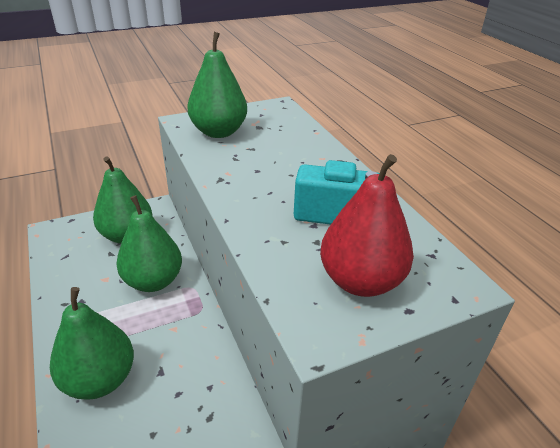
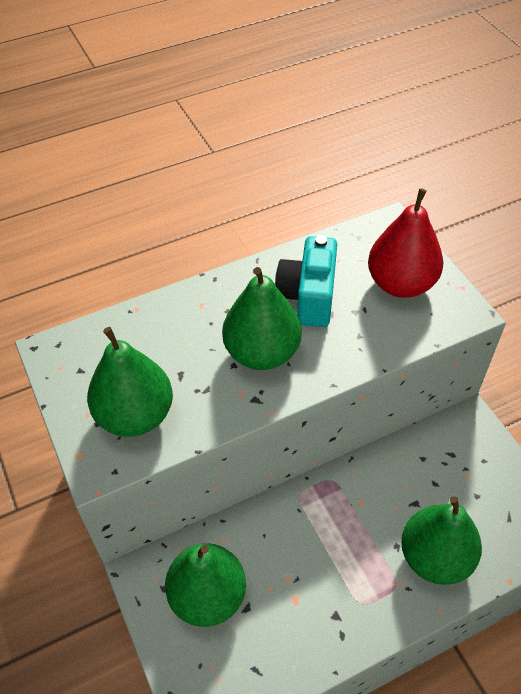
camera: 90 degrees left, 15 degrees up
(153, 281) = (294, 539): green pear -> green pear (262, 352)

